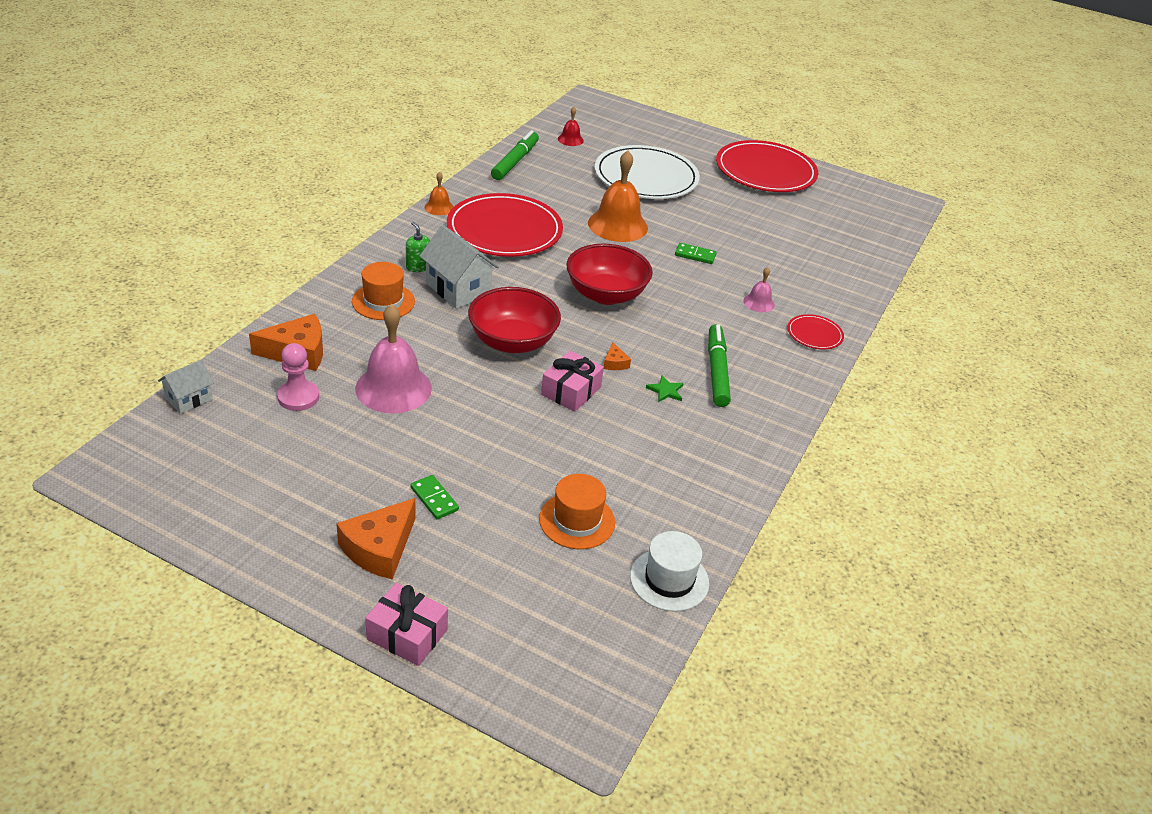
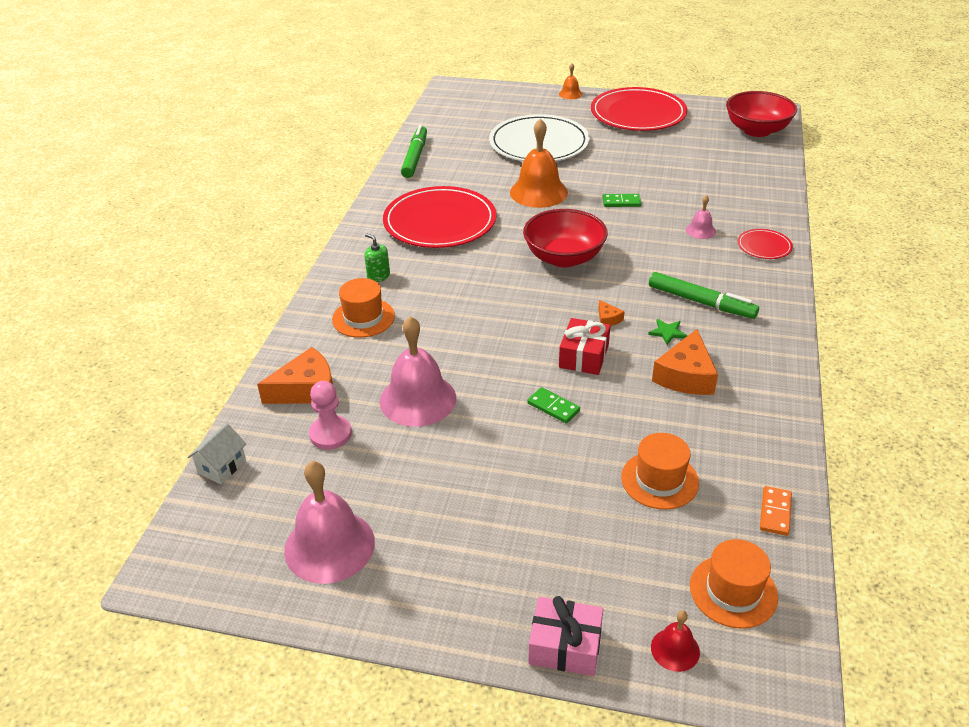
camera: 10 degrees left, 0 degrees up
(247, 492) = (329, 546): none -> pink bell
(379, 548) = (490, 565): orange cheese -> orange cheese (685, 376)
(434, 499) = (516, 498): green domino -> green domino (553, 407)
(439, 207) = (368, 216): orange bell -> orange bell (570, 94)
(458, 289) = (427, 287): white house -> none
(512, 342) = (505, 324): red bowl -> red bowl (756, 130)
(570, 139) = (453, 126): red bell -> red bell (675, 649)
(571, 391) = (584, 356): pink gift -> red gift
(587, 635) = (733, 591): none -> orange hat
(669, 580) = (775, 512): white hat -> orange domino
(716, 371) = (701, 302): green marker -> green marker turned 135 degrees clockwise

